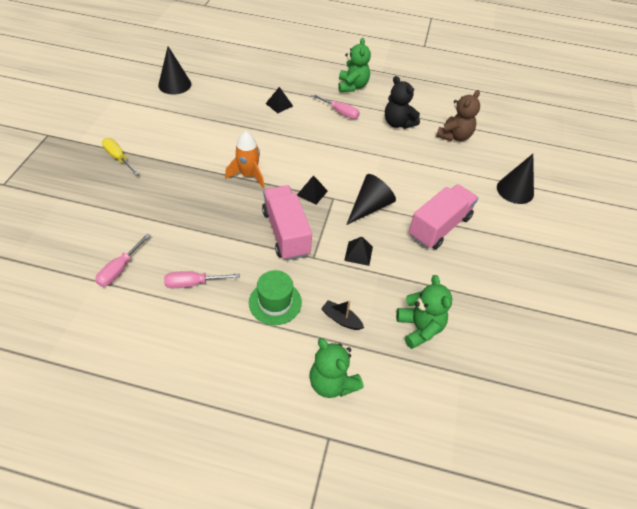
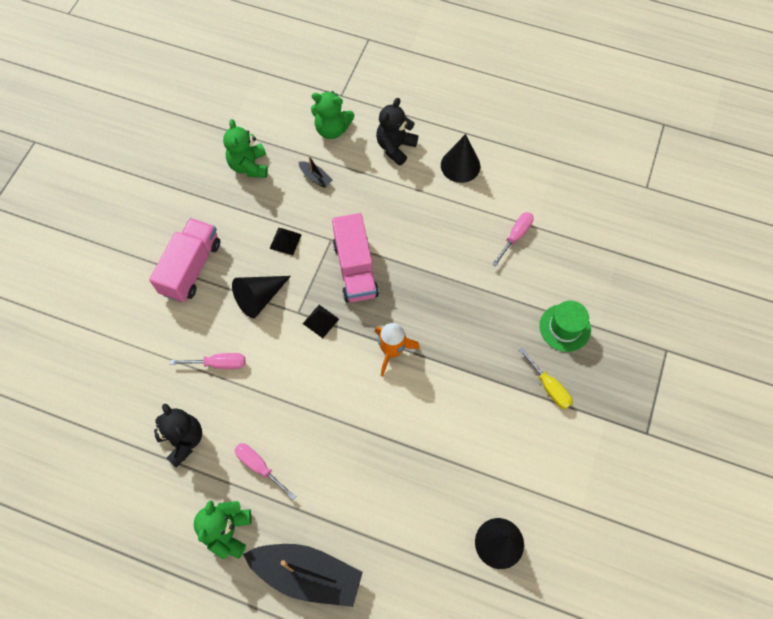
camera: 170 degrees left, 15 degrees up
(193, 283) = (445, 218): pink screwdriver -> pink screwdriver (218, 364)
(250, 363) = (395, 147): none -> black teddy bear
(275, 302) = (372, 196): green hat -> green hat (564, 328)
(279, 104) = (345, 488): black pyramid -> none
(298, 72) = (307, 574): none -> black boat
(332, 383) = (332, 129): green teddy bear -> green teddy bear turned 135 degrees clockwise
(439, 227) = (191, 268): pink truck -> pink truck turned 150 degrees clockwise
(454, 136) = (114, 410): brown teddy bear -> none
(515, 190) = (81, 314): black cone -> black cone (460, 165)

